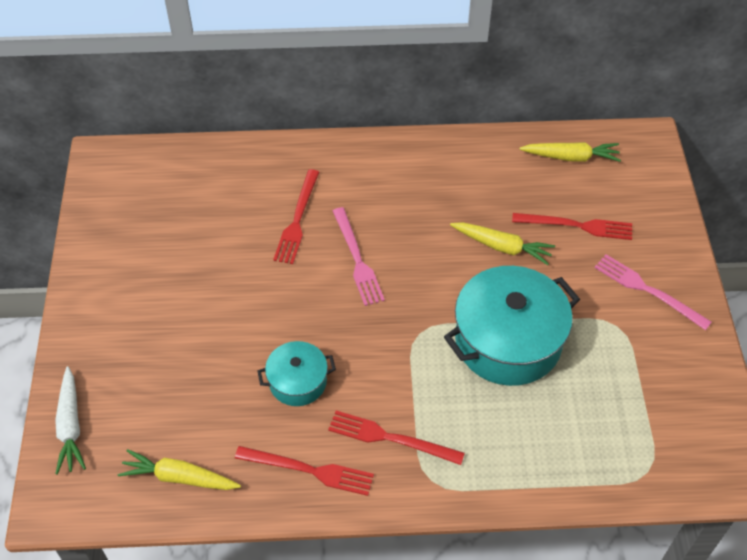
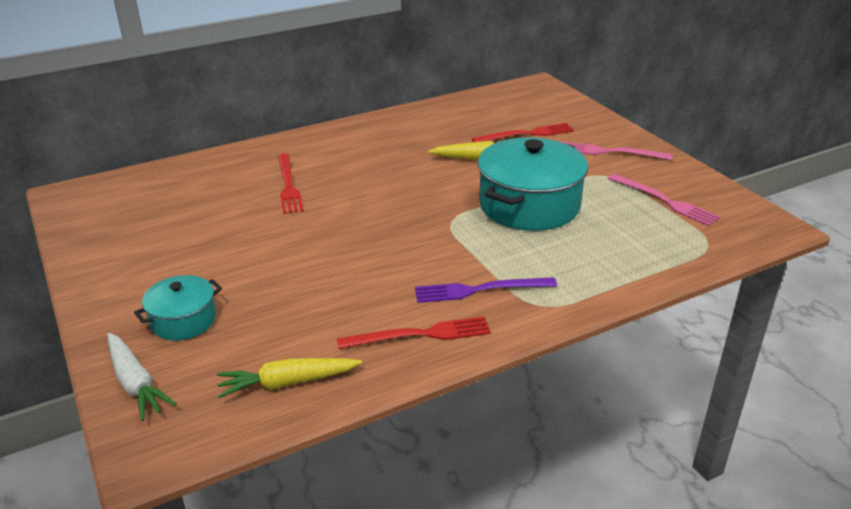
camera: 25 degrees left, 20 degrees down
(298, 381) = (363, 280): turquoise pot -> turquoise pot (183, 320)
(357, 259) = (361, 194): pink fork -> pink fork (664, 201)
(390, 438) = (480, 290): red fork -> purple fork
(571, 157) = (490, 104): yellow carrot -> none

